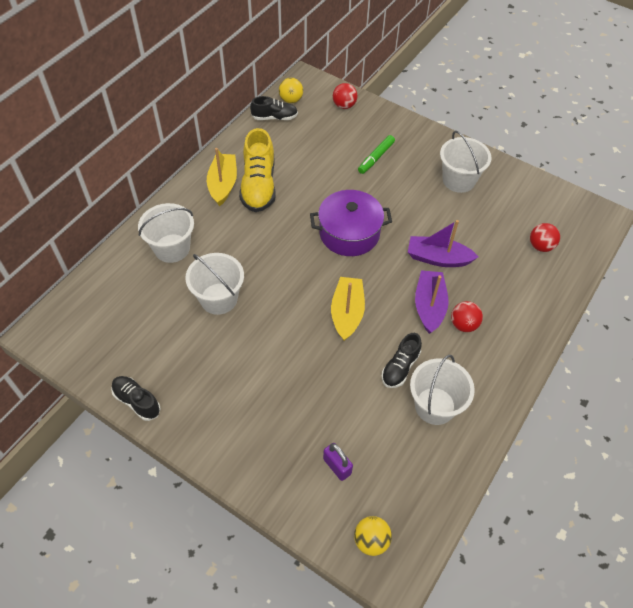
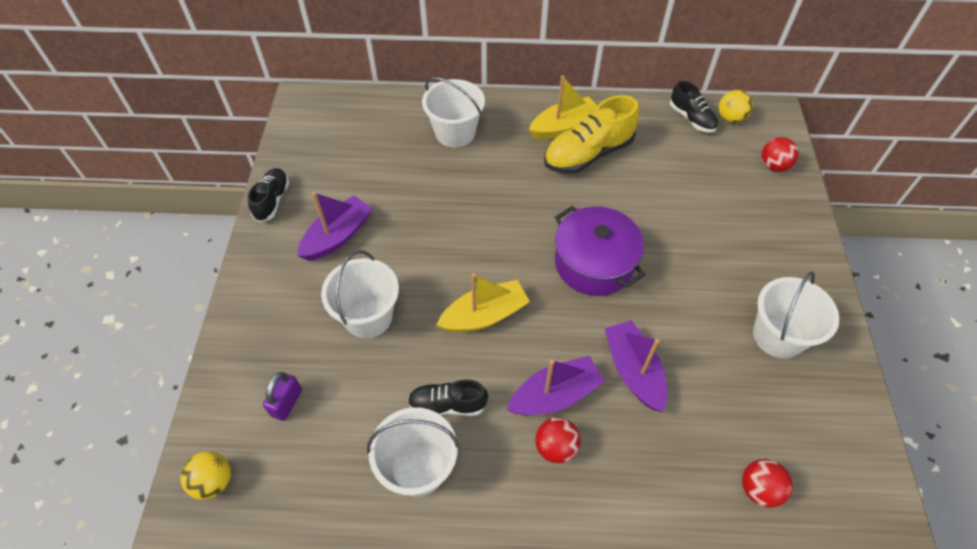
camera: 60 degrees right, 0 degrees up
(211, 370) = (337, 236): none -> purple boat
(219, 298) = (423, 198): white bucket -> white bucket (368, 317)
(376, 158) = (727, 234): green marker -> none

